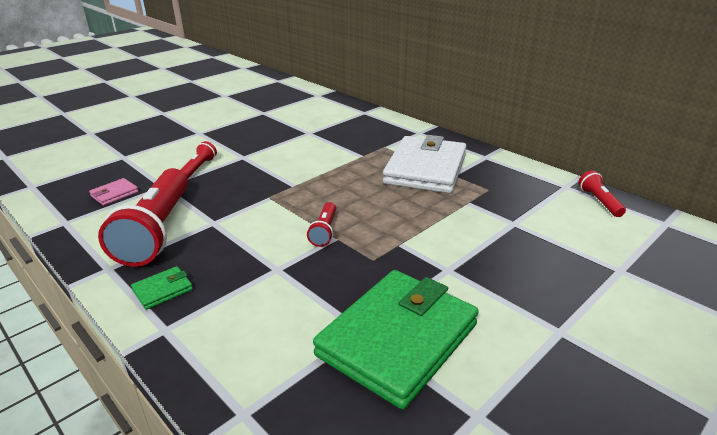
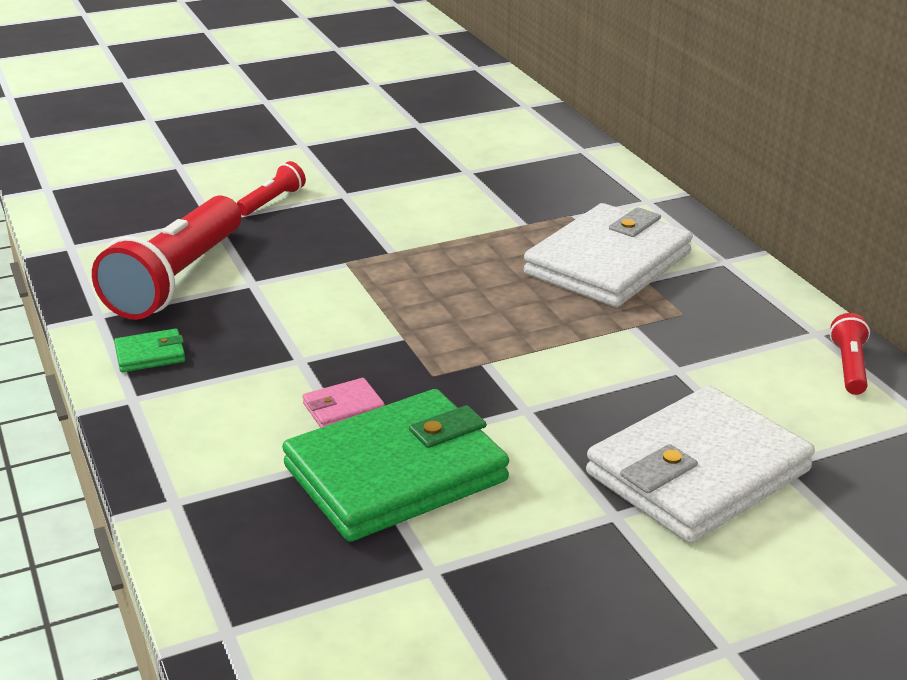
camera: 20 degrees right, 0 degrees up
(114, 194) = (145, 219): pink wallet -> pink wallet (343, 408)
(324, 231) = (392, 324): red flashlight -> none
(581, 287) = (697, 472): none -> white wallet

